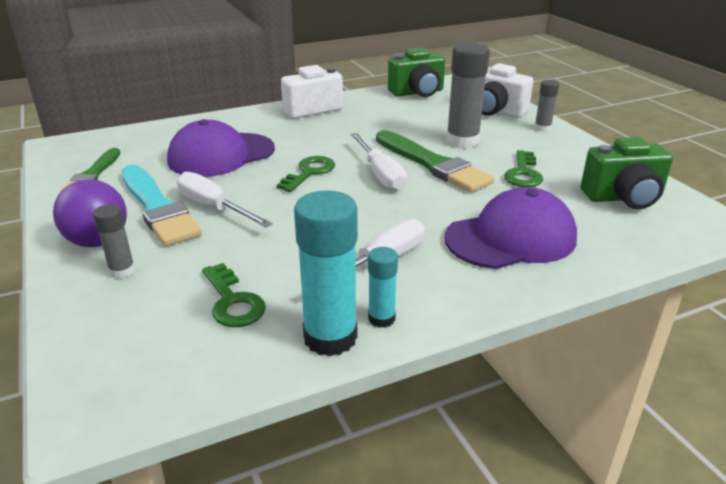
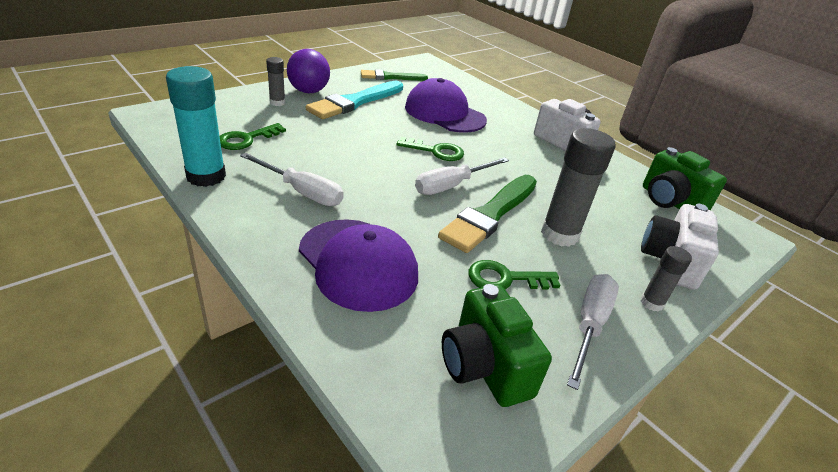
camera: 70 degrees right, 5 degrees up
(214, 208) = (362, 120): white screwdriver -> white screwdriver (589, 325)
(381, 318) = (227, 195): turquoise glue stick -> none

